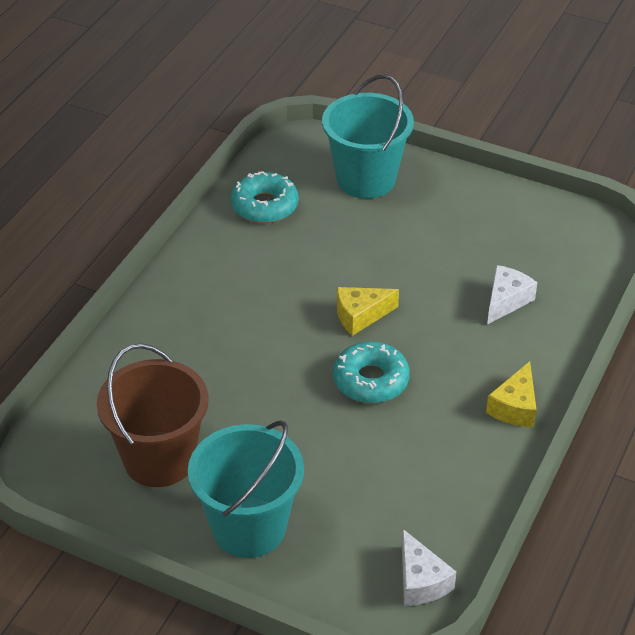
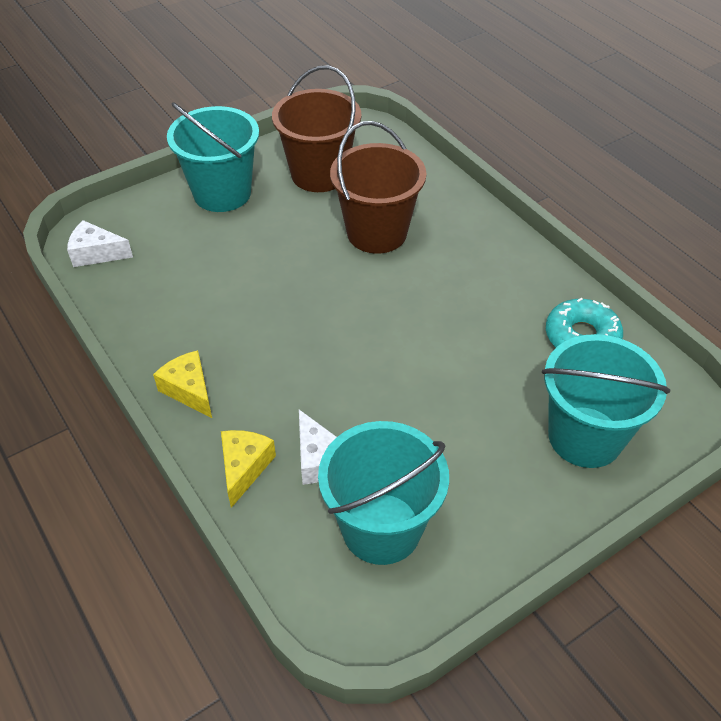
camera: 120 degrees right, 5 degrees up
(225, 373) = (377, 233): none -> brown bucket
(360, 316) = (380, 339): yellow cheese -> yellow cheese (244, 468)
(371, 380) = (299, 311): turquoise donut -> none
(530, 247) = (381, 528): none -> turquoise bucket

